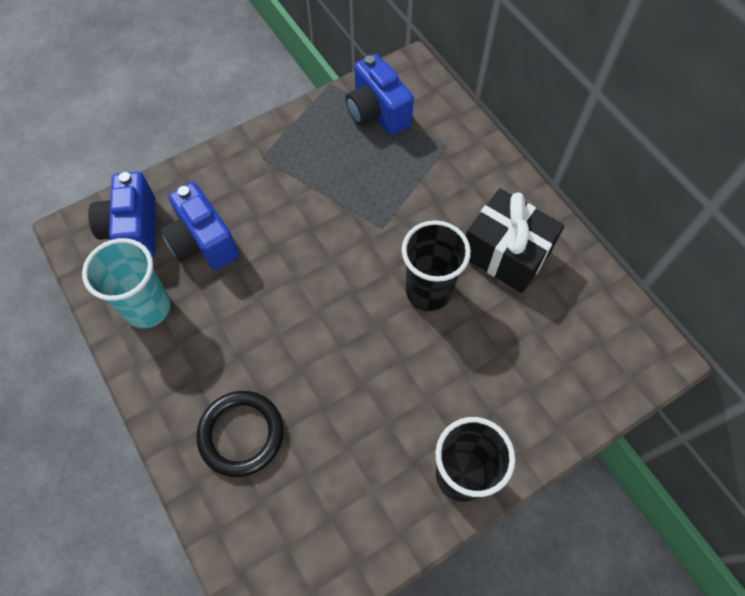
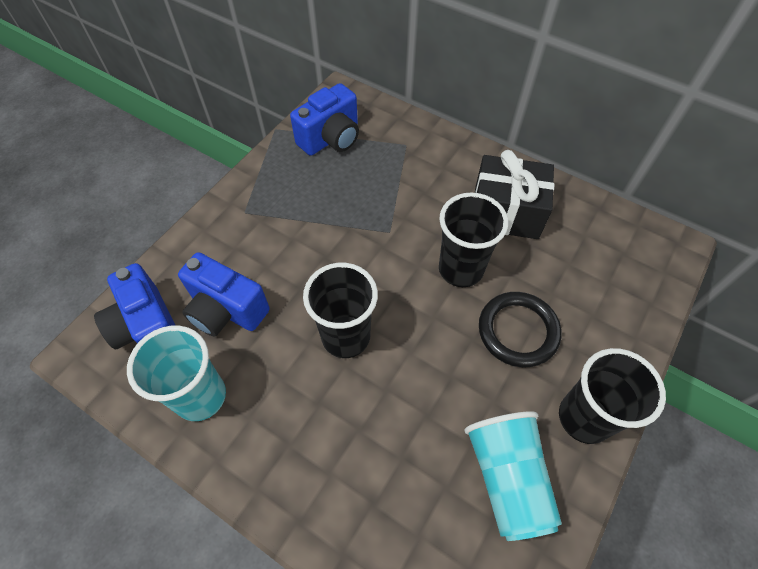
camera: 25 degrees left, 5 degrees down
(241, 434) = (362, 478): black ring -> black ring (518, 331)
(290, 309) = (346, 337): none -> black cup
(361, 492) = (507, 478): none -> turquoise cup
(377, 113) = (331, 139): blue camera -> blue camera turned 75 degrees counterclockwise

